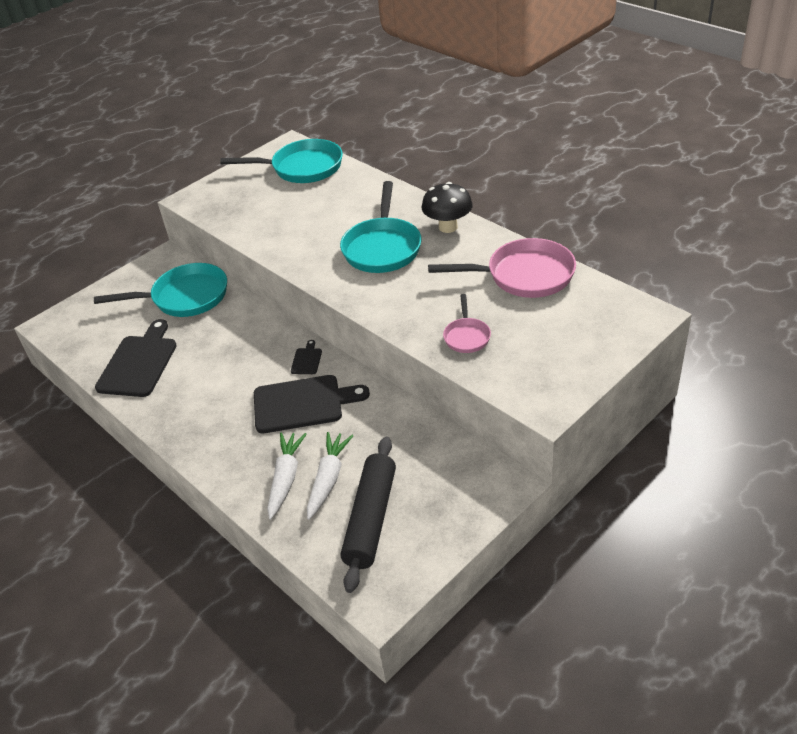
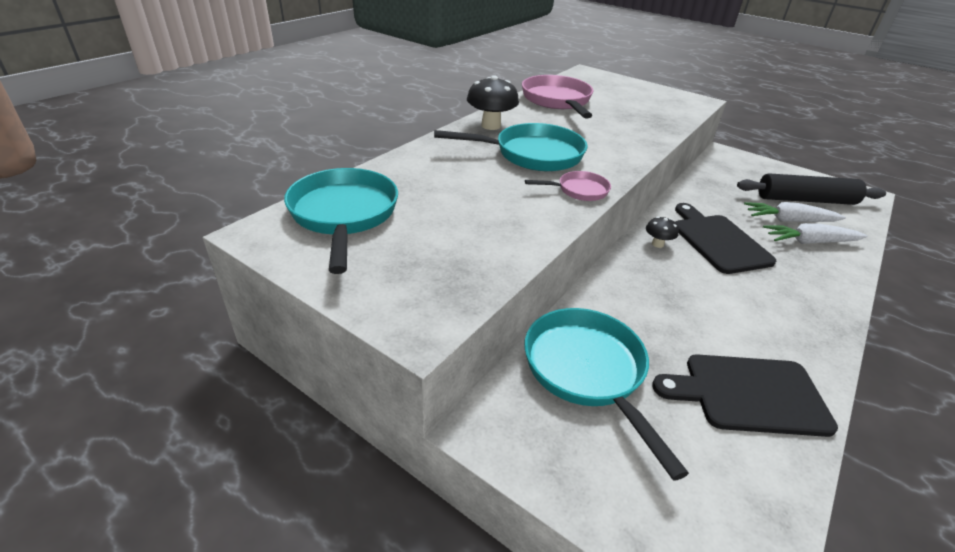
camera: 105 degrees left, 5 degrees down
(307, 360) = (657, 244): black cutting board -> black mushroom
(466, 336) = (645, 121): pink pan -> pink pan (579, 190)

